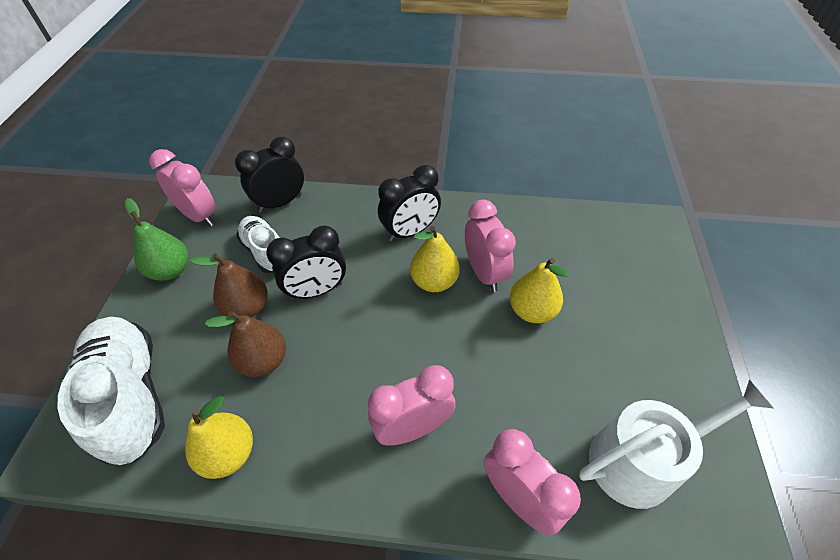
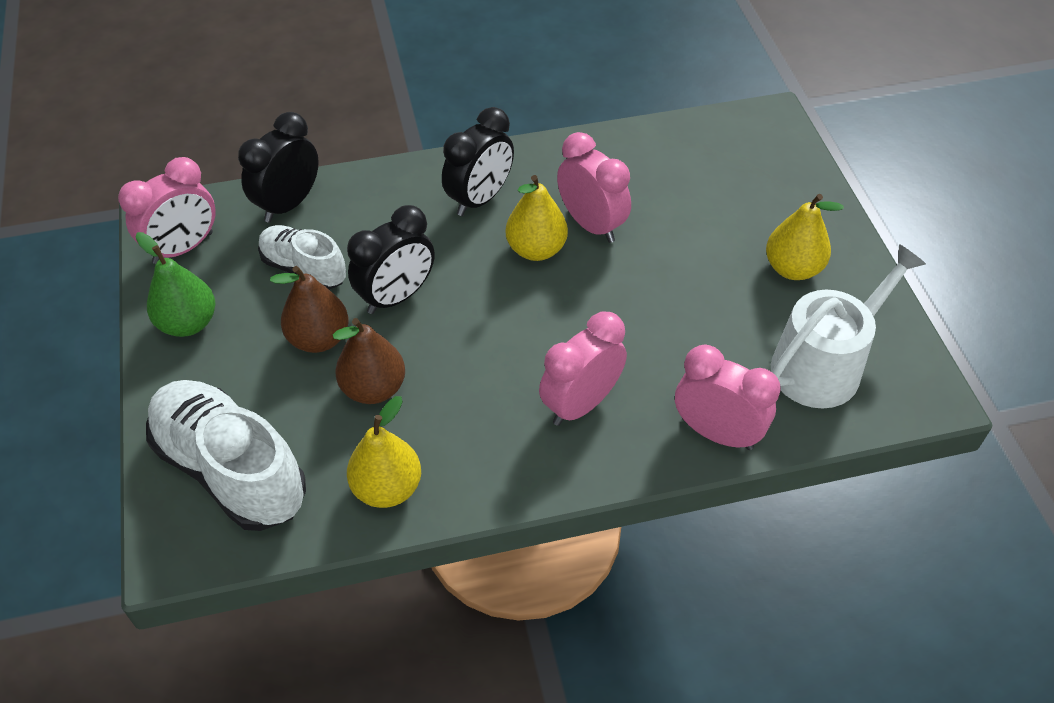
camera: 20 degrees left, 0 degrees up
(199, 216) = (183, 248): pink clock -> pink clock turned 120 degrees clockwise
(532, 311) = (662, 252): yellow pear -> yellow pear (792, 268)

